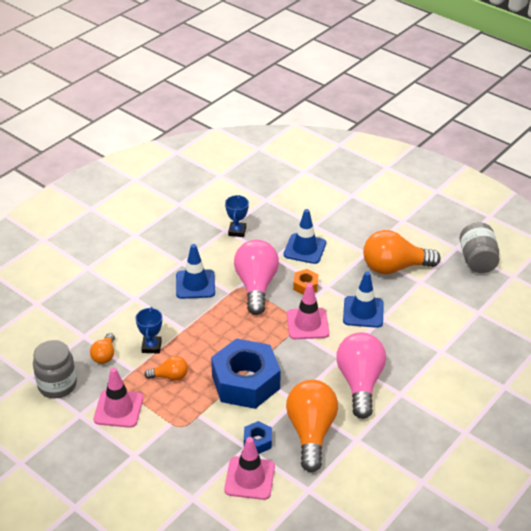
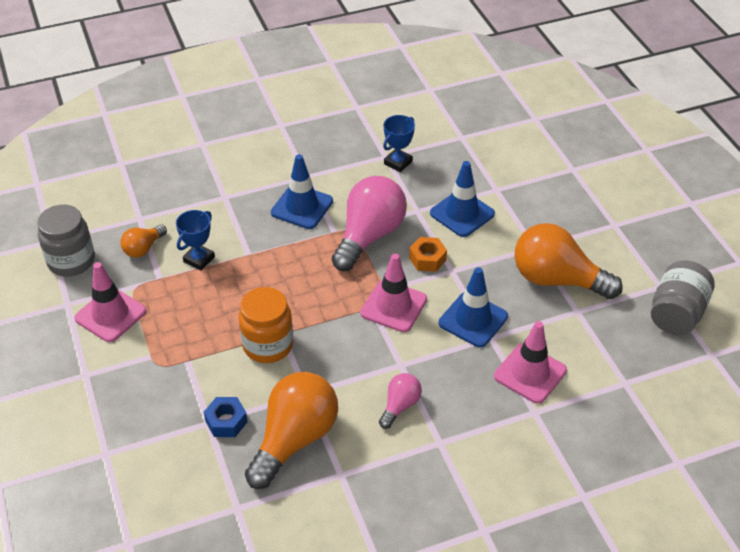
camera: 30 degrees right, 5 degrees up
(170, 376) = (192, 302): orange light bulb -> none
(245, 382) = (268, 345): blue nut -> orange jar
(249, 478) = (183, 461): pink traffic cone -> pink traffic cone (530, 373)
(359, 382) = (400, 406): pink light bulb -> pink light bulb, size x0.50

